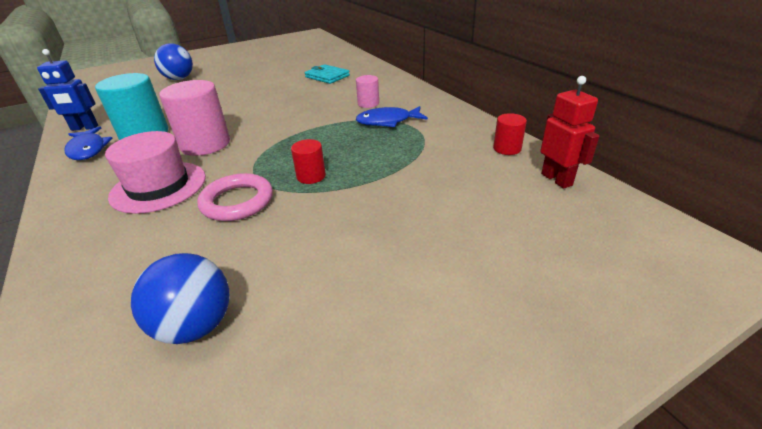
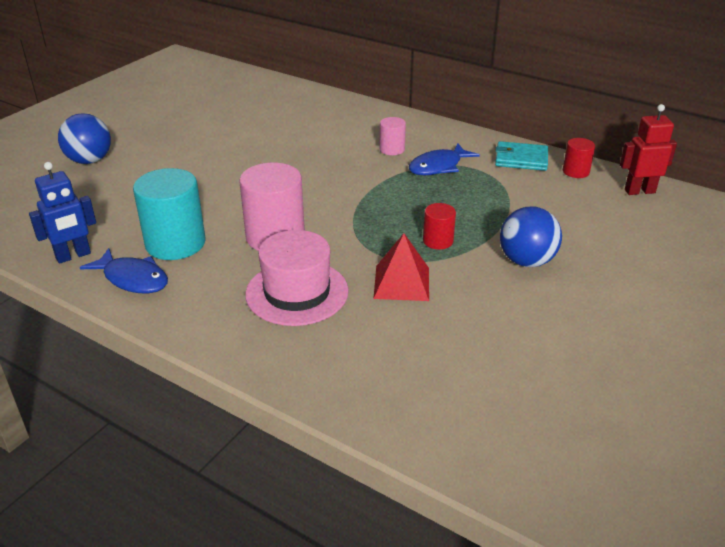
camera: 30 degrees left, 0 degrees up
(196, 325) = (509, 378): blue ball -> blue ball (526, 261)
(237, 201) = (401, 283): pink ring -> red pyramid
(327, 76) = (296, 122): turquoise wallet -> turquoise wallet (521, 159)
(557, 179) = (639, 191): red robot -> red robot turned 45 degrees counterclockwise

